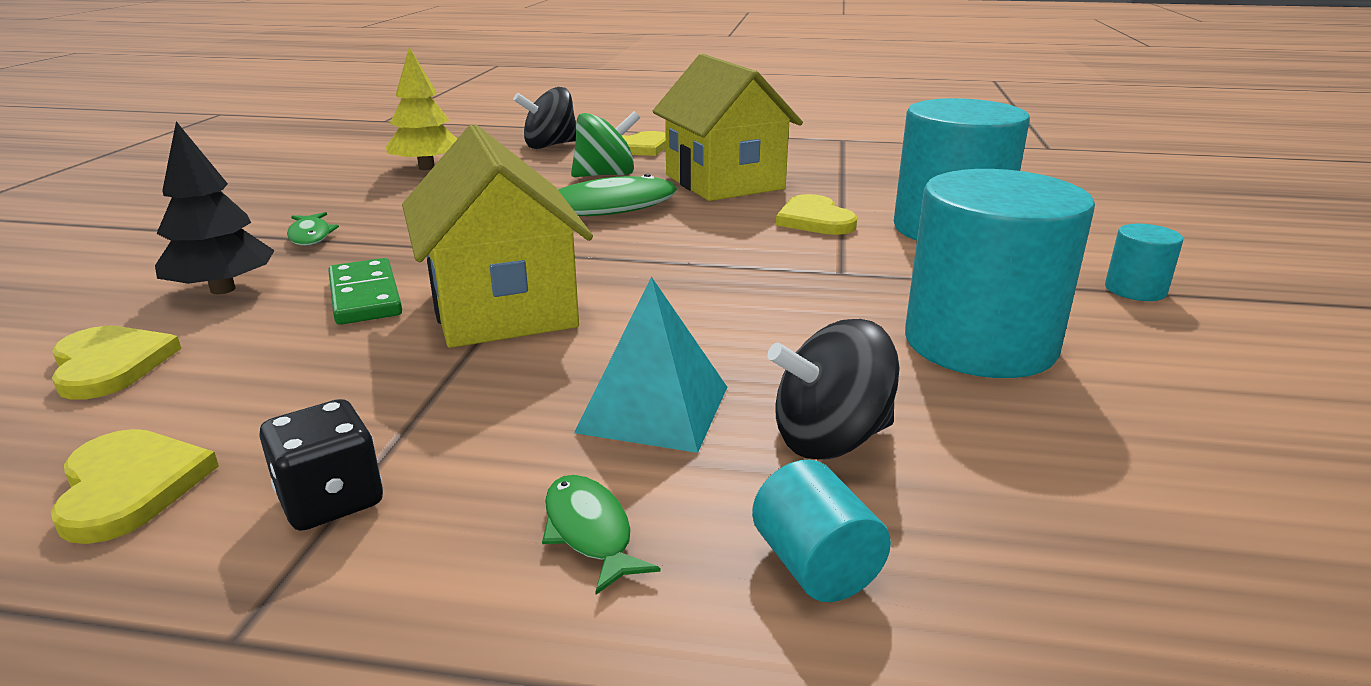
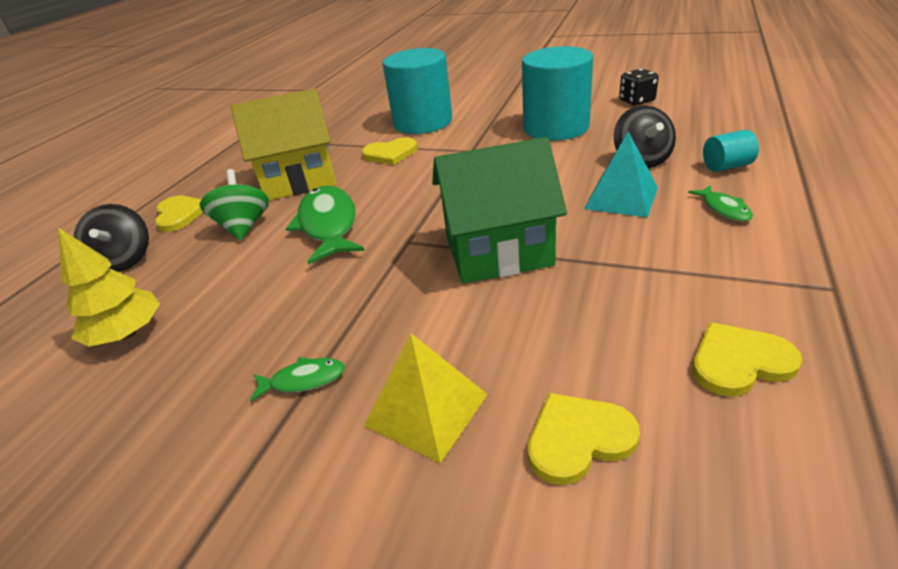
camera: 75 degrees left, 10 degrees up
(223, 289) = (426, 410): black tree -> yellow pyramid
(331, 500) = (726, 280): black dice -> black dice (636, 101)
(365, 296) = (464, 316): green domino -> none
(503, 308) = (498, 251): yellow house -> green house
(590, 532) = (724, 209): green fish -> green fish turned 90 degrees counterclockwise
(1135, 290) = (508, 96): turquoise cylinder -> none

